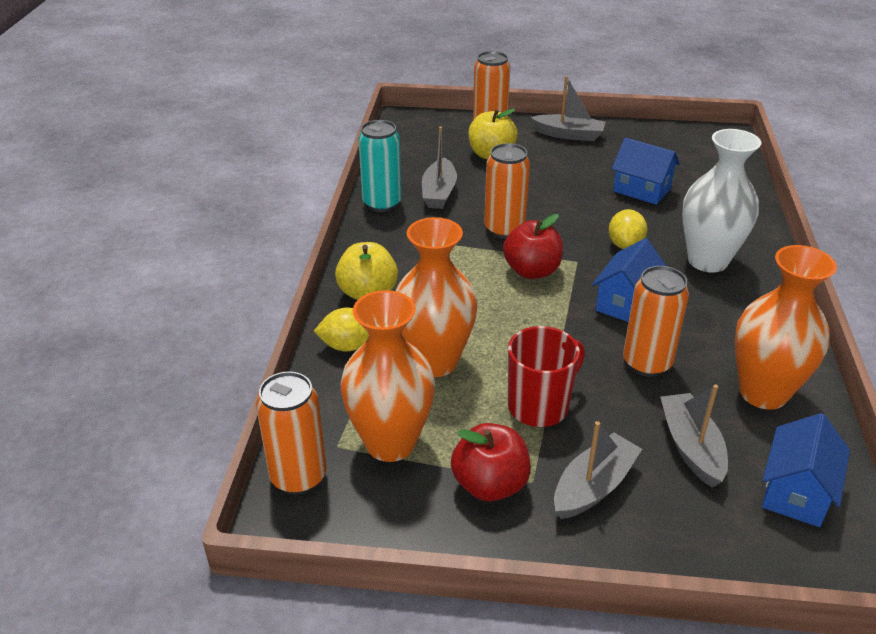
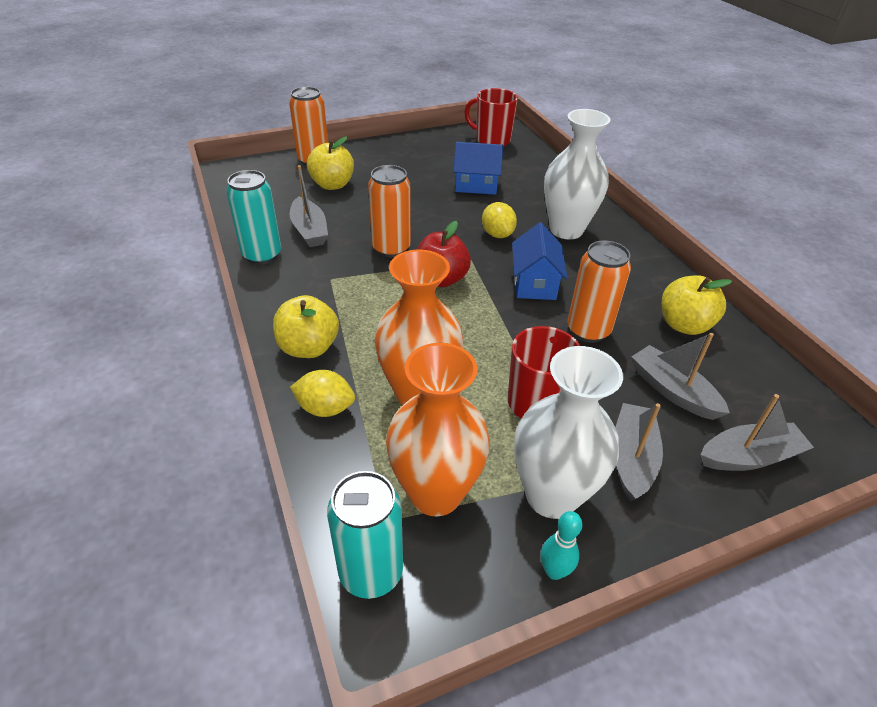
camera: 30 degrees left, 5 degrees up
(298, 477) = (371, 572): orange can -> turquoise can
(348, 346) = (325, 408): yellow lemon -> yellow lemon turned 45 degrees clockwise
(445, 539) = (554, 571): none -> turquoise bowling pin
(490, 484) = (551, 495): red apple -> white vase
(568, 135) = (385, 153): grey boat -> grey boat (749, 457)
(699, 146) = (492, 140): none -> red mug
(763, 393) = (684, 325): orange vase -> yellow apple
(796, 492) = (766, 398): blue house -> none

